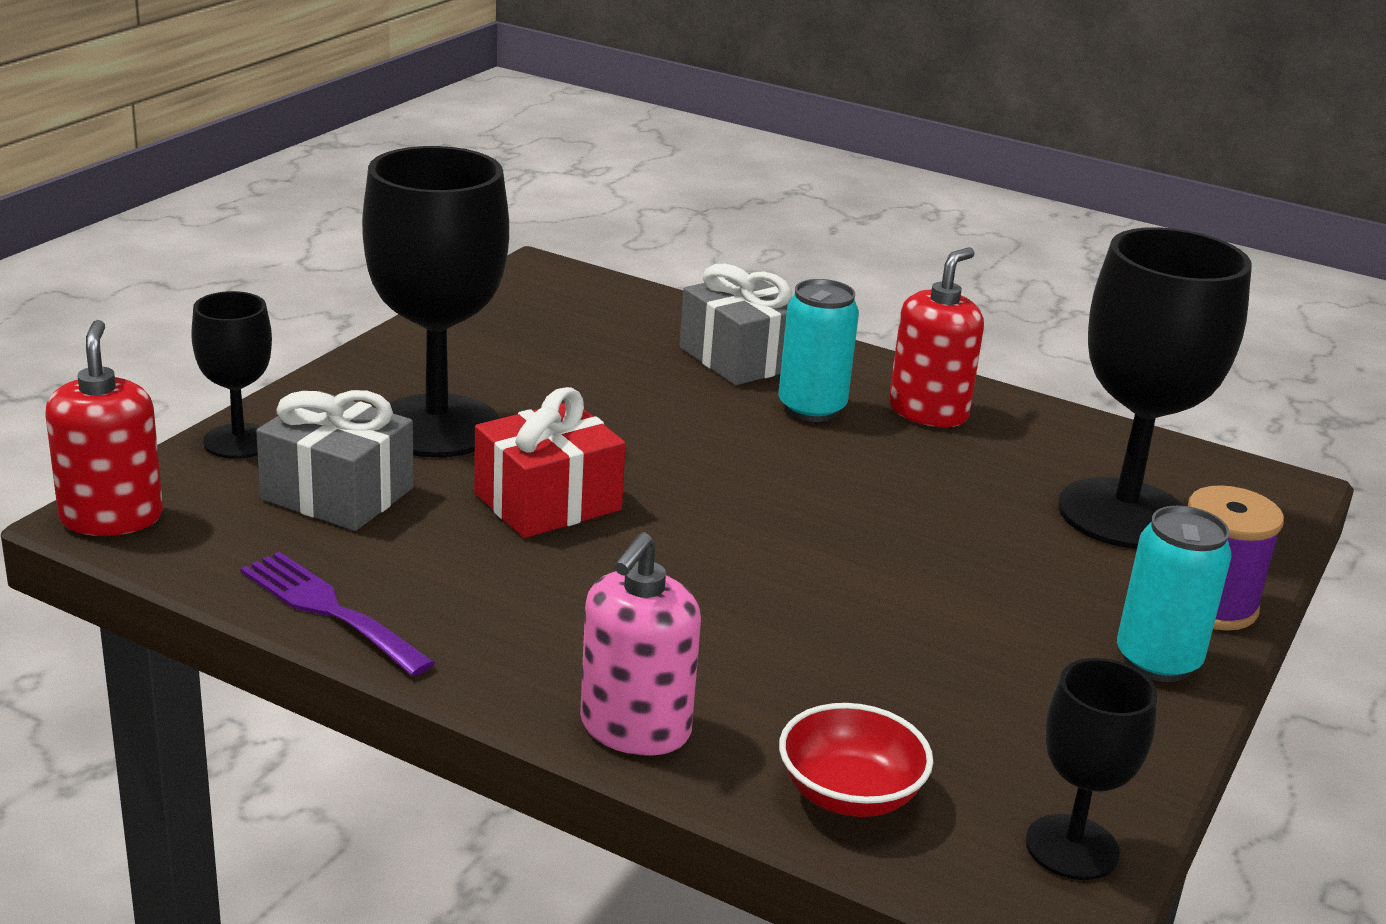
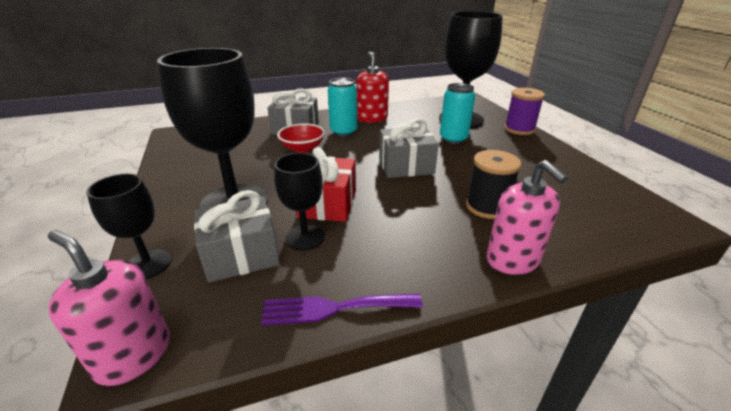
camera: 45 degrees left, 5 degrees up
(111, 517) = (134, 355): red soap dispenser -> pink soap dispenser
(770, 658) = (487, 207): none -> black spool
(786, 525) = (406, 166): none -> grey gift
(849, 794) = (589, 231): red bowl -> red bowl (302, 148)
(1072, 847) = (641, 204): black goblet -> black goblet (305, 237)
(1157, 661) = (542, 147): turquoise can -> turquoise can (453, 139)

